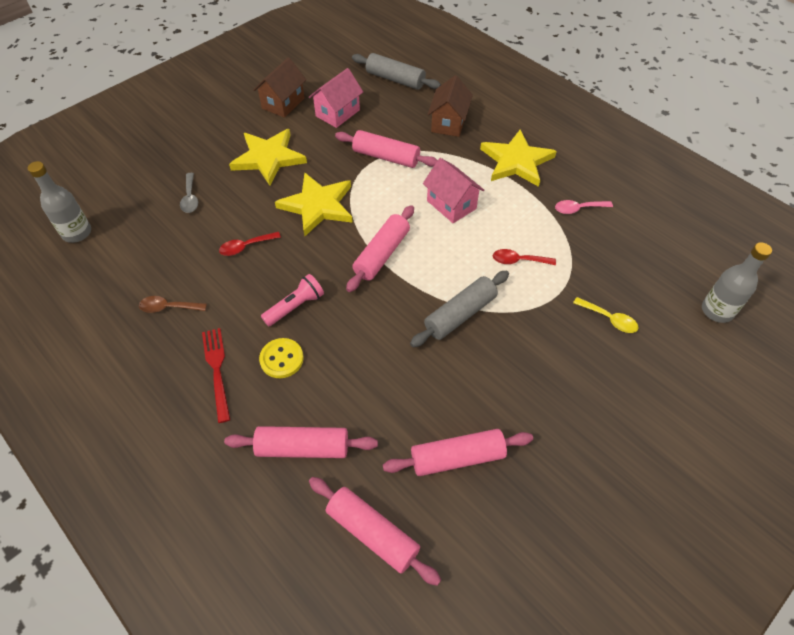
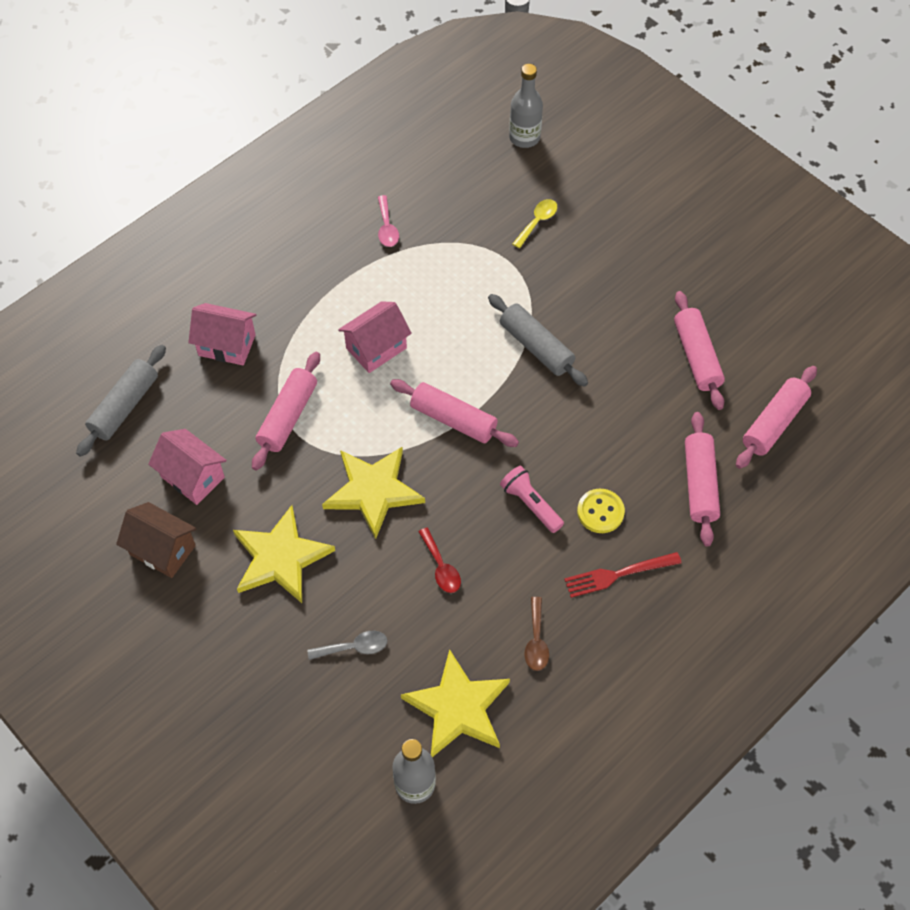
camera: 90 degrees left, 5 degrees up
(448, 123) = (227, 345): brown house -> pink house
(516, 161) = (305, 278): yellow star -> yellow star (458, 707)
(518, 260) = (462, 290): red spoon -> none

